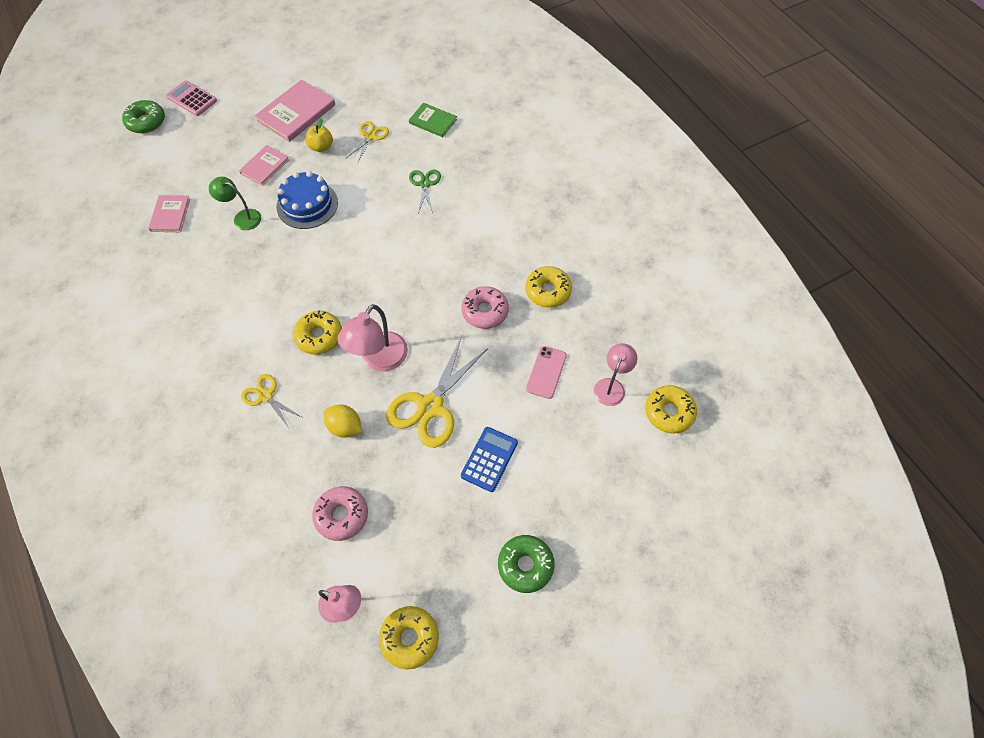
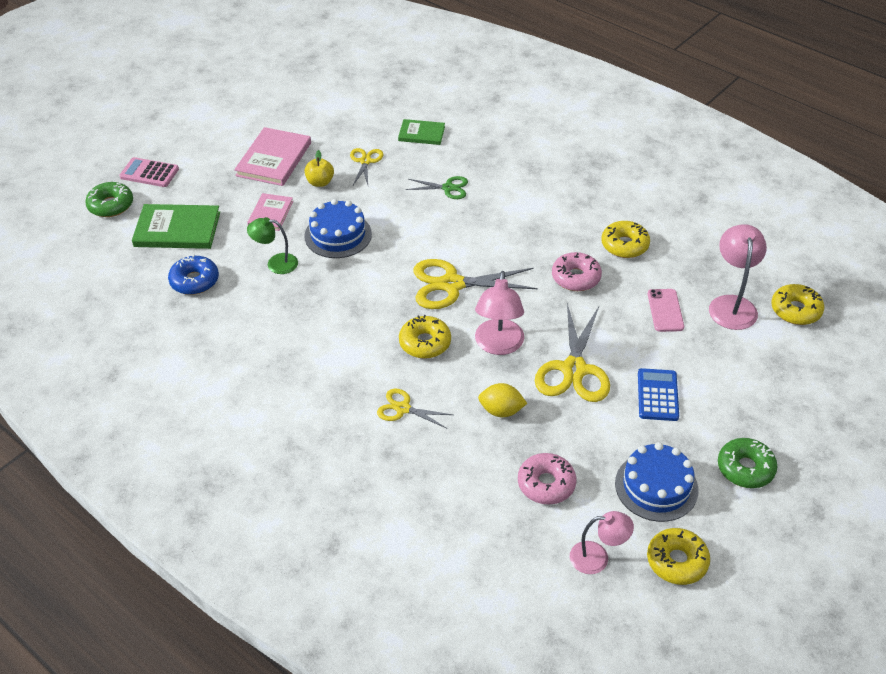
camera: 20 degrees left, 15 degrees down
(170, 215) = (194, 281): pink book -> blue donut
(184, 160) = (177, 229): none -> green book
(374, 284) = (452, 284): none -> yellow scissors
(425, 184) = (448, 188): green scissors -> green scissors turned 120 degrees clockwise
(435, 554) = (656, 486): none -> blue cake
(611, 386) = (732, 304): pink lamp -> pink lamp, size x1.52

